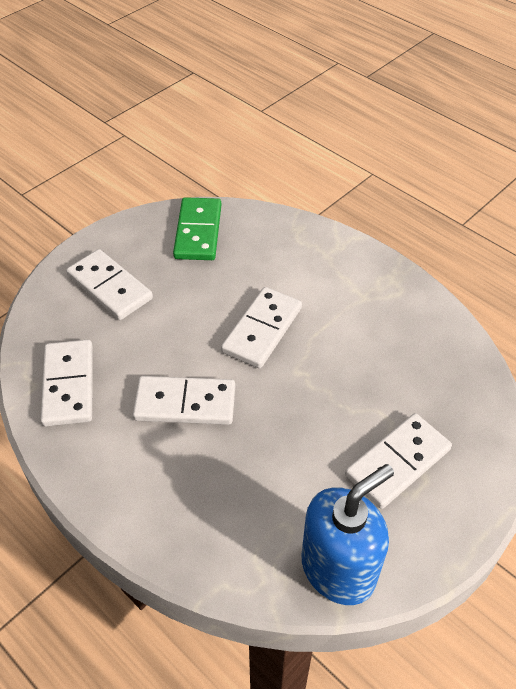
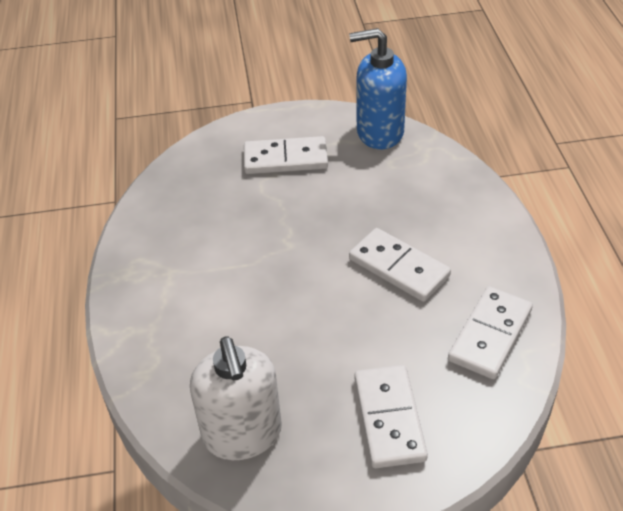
camera: 140 degrees left, 5 degrees down
(198, 232) = (242, 434): green domino -> white soap dispenser
(262, 330) = (283, 291): white domino -> none

